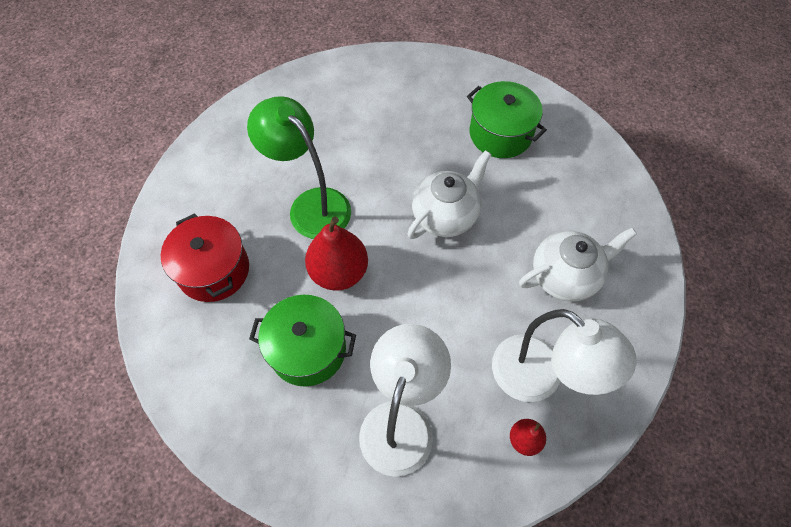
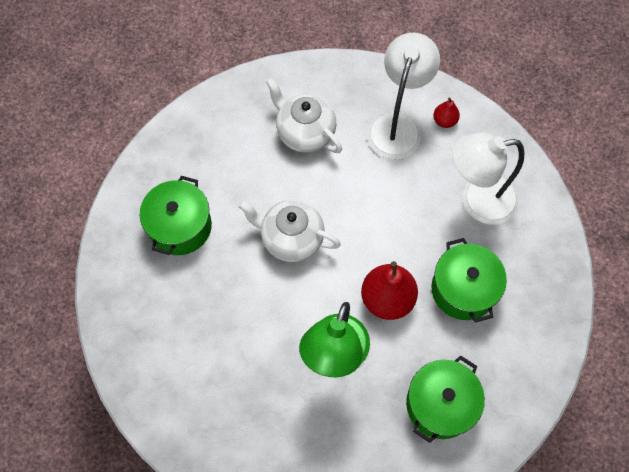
camera: 115 degrees left, 5 degrees up
(214, 270) = (440, 404): red pot -> green pot

